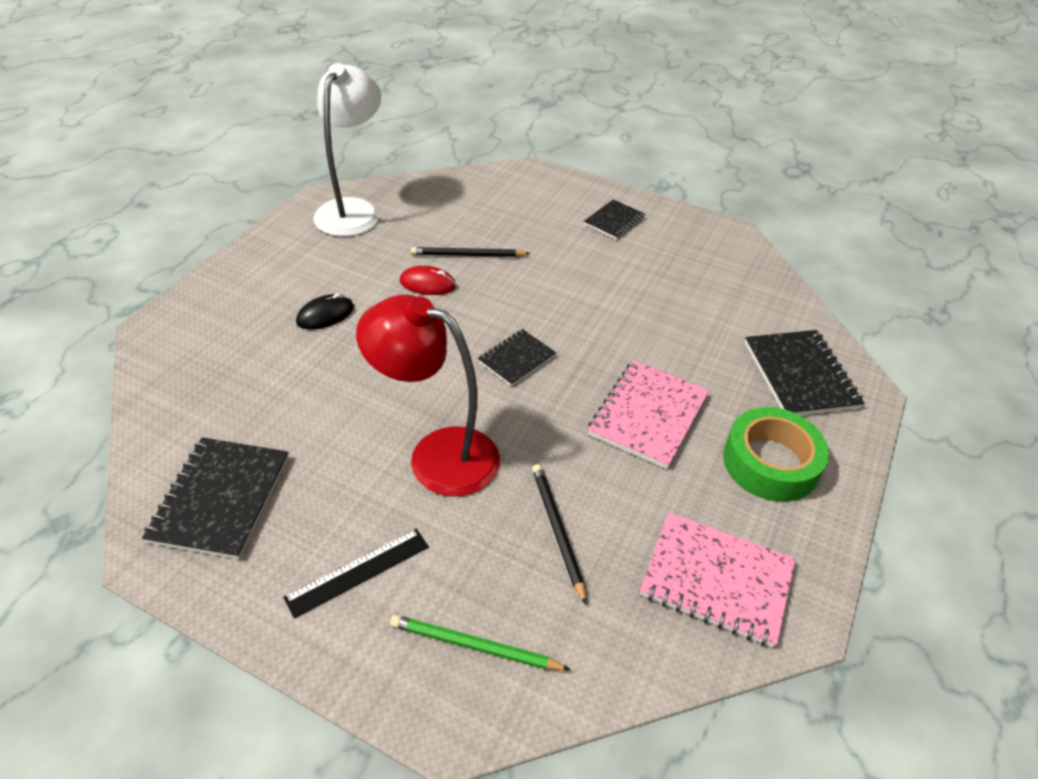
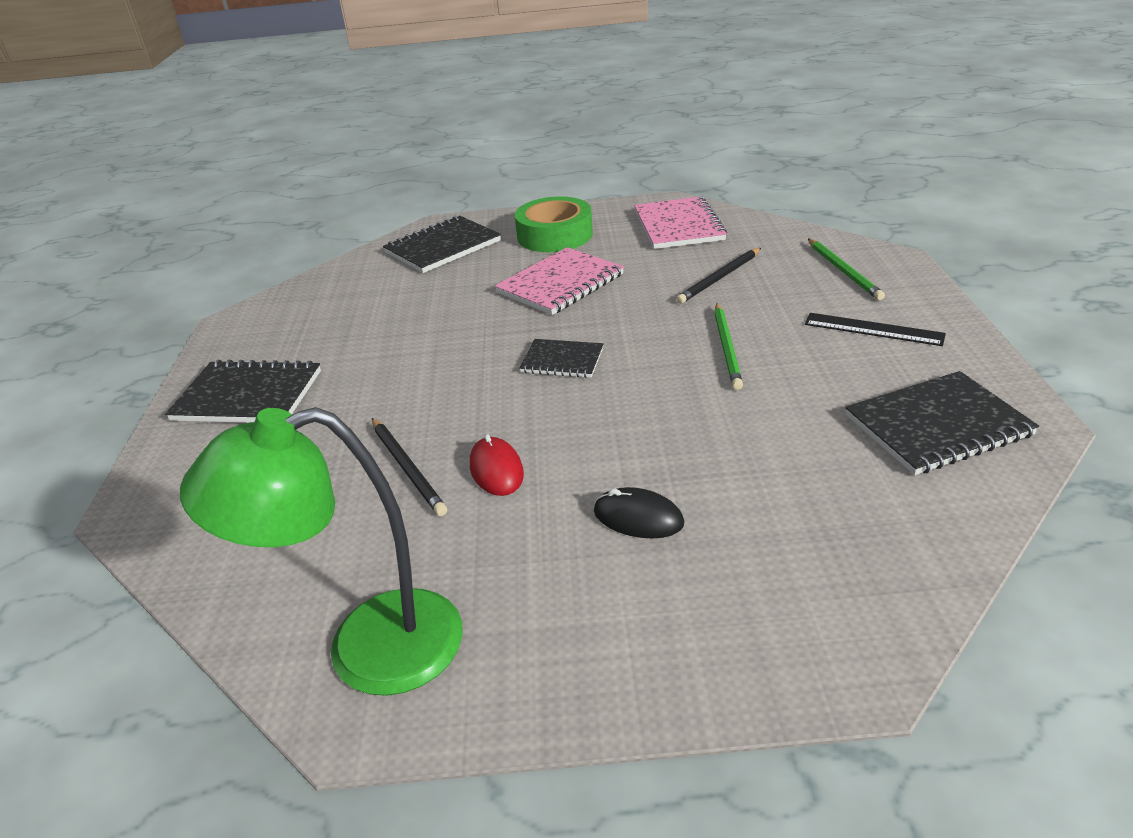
camera: 115 degrees left, 10 degrees down
(353, 210) = (367, 648): white lamp -> green lamp
(437, 454) = (727, 348): red lamp -> green pencil
(614, 221) = (248, 396): black notebook -> black notebook, size x1.66
(648, 415) = (560, 284): pink notebook -> pink notebook turned 45 degrees counterclockwise

